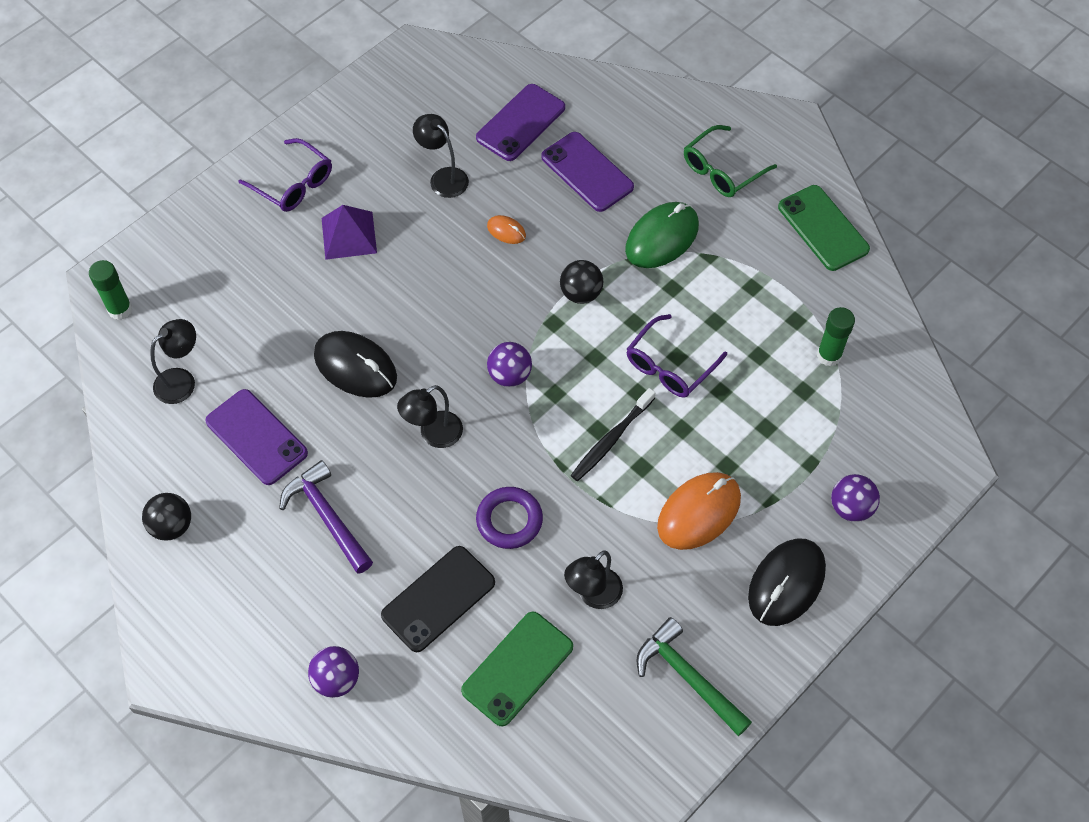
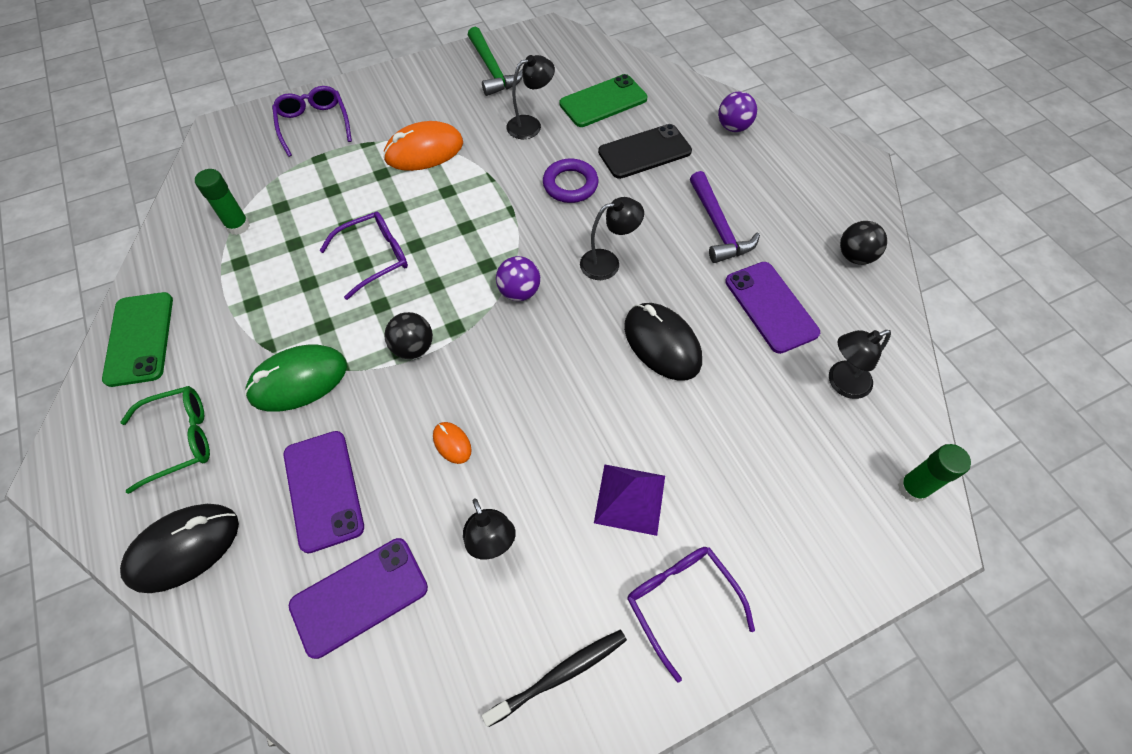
camera: 160 degrees left, 0 degrees up
(611, 440) = (460, 216): black toothbrush -> black toothbrush (560, 674)
(786, 583) = (393, 97): black mouse -> black mouse (184, 548)
(850, 508) = (314, 124): purple ball -> purple glasses

